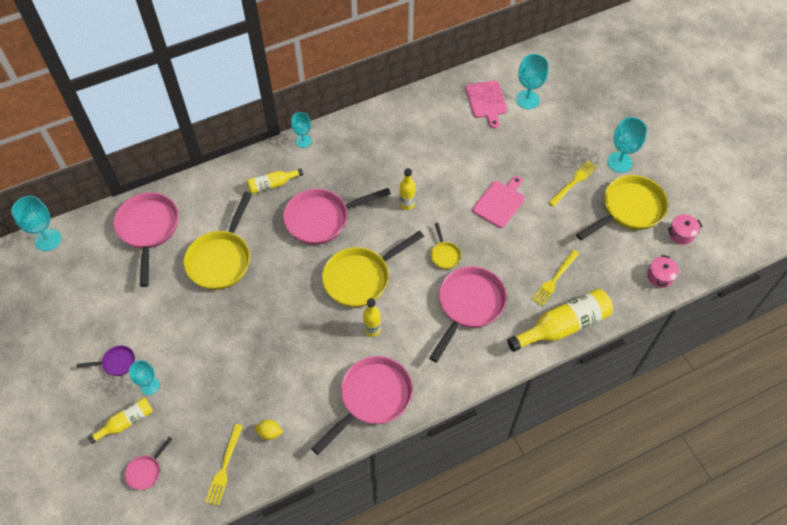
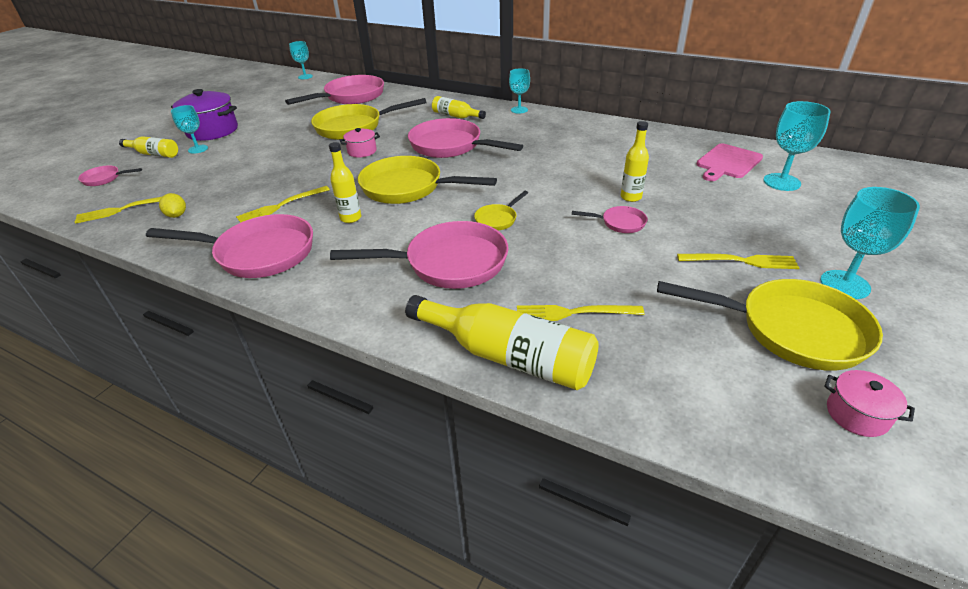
camera: 55 degrees right, 20 degrees down
(48, 239) = (305, 76): turquoise goblet -> turquoise goblet, size x0.66
(116, 363) = (212, 131): purple pan -> purple pot
(316, 362) = (281, 206): none -> yellow fork
(407, 204) = (529, 175): yellow bottle -> yellow bottle (631, 197)
(500, 202) = (619, 223): pink cutting board -> pink pan
(660, 276) = (737, 428): pink pot -> pink pot (362, 151)

